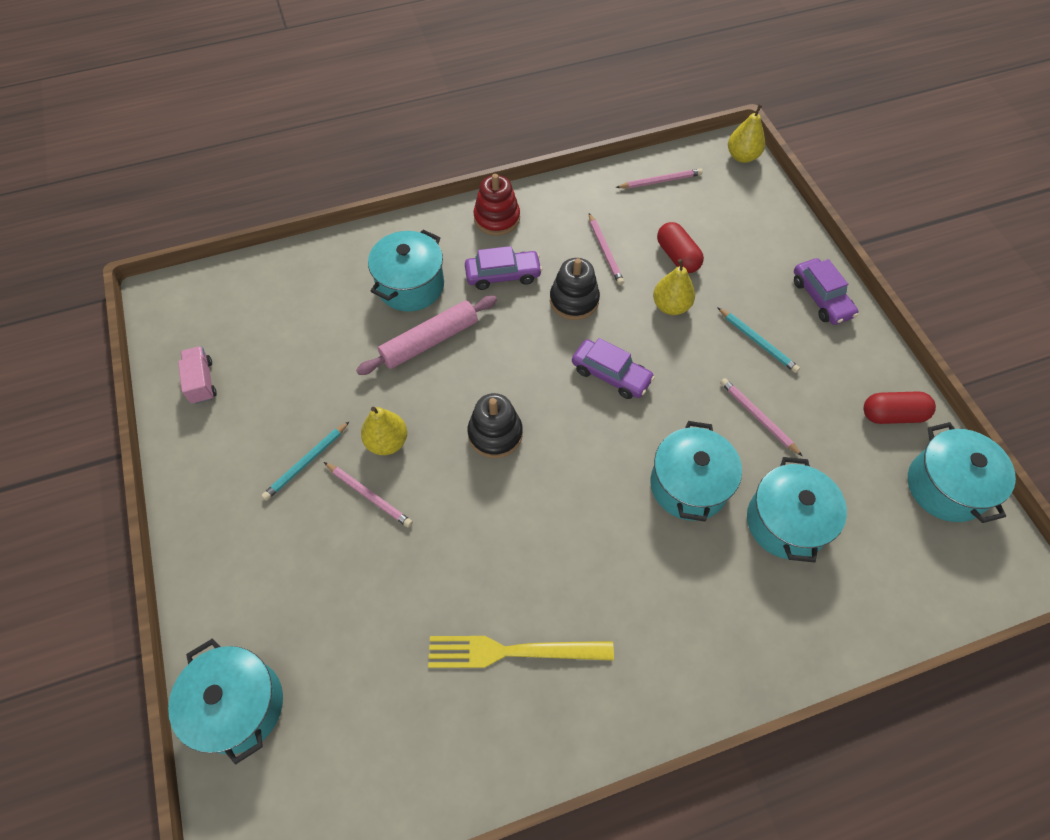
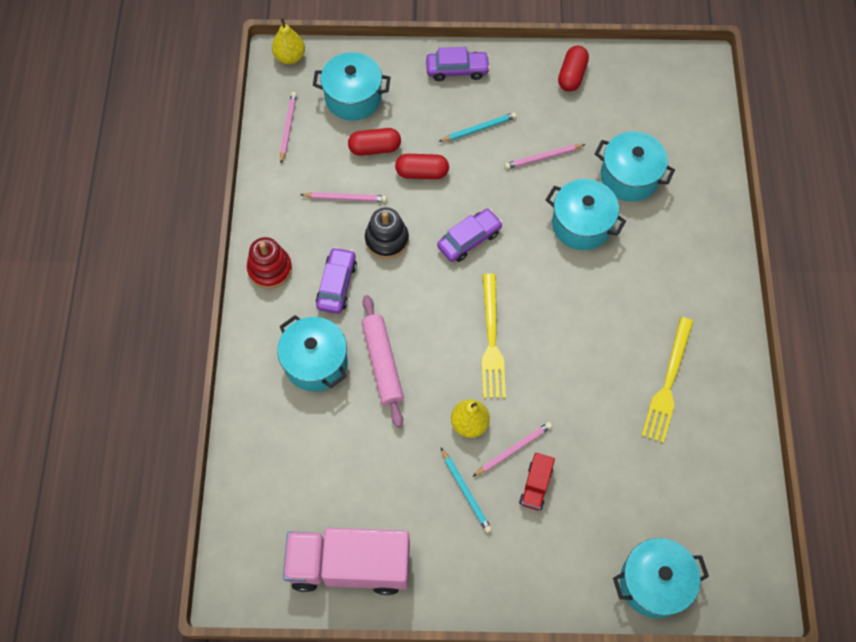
camera: 70 degrees left, 5 degrees up
(202, 382) = (350, 565): pink truck -> pink truck, size x2.26
(331, 532) = (535, 486): none -> red truck
(495, 434) = (491, 340): black stacking toy -> yellow fork
(671, 306) = (422, 173): yellow pear -> red capsule
(945, 487) = (635, 73): turquoise pot -> turquoise pot (353, 98)

